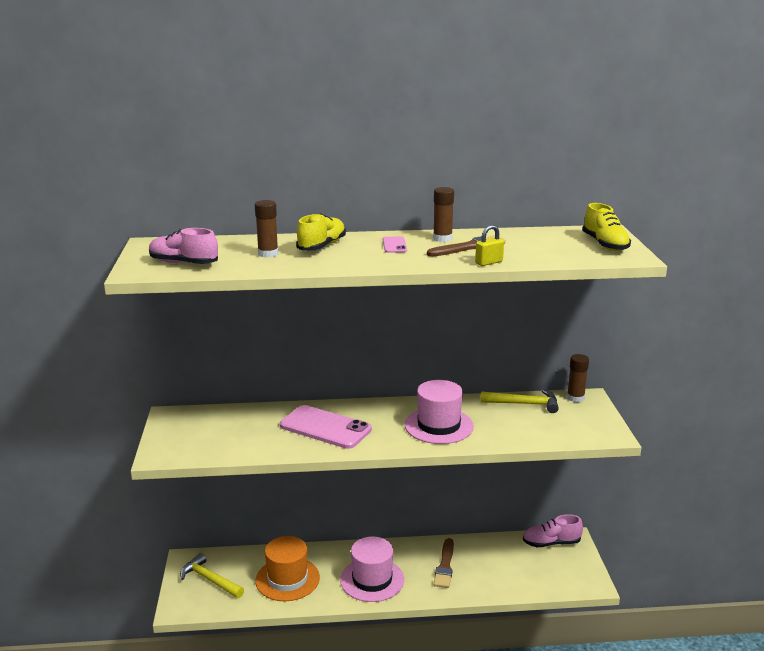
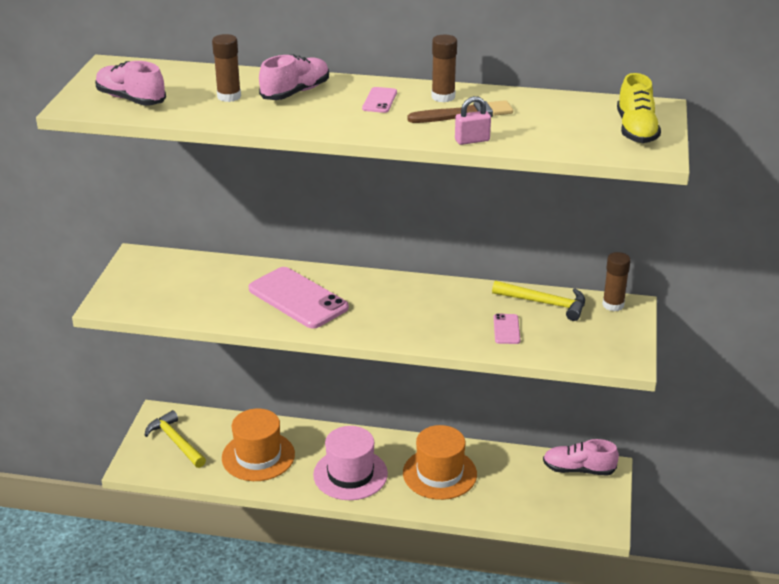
camera: 15 degrees right, 10 degrees up
(322, 246) = (296, 92): yellow shoe -> pink shoe
(439, 425) = (427, 316): pink hat -> none
(445, 566) = (439, 473): brown brush -> orange hat
(489, 262) = (472, 140): yellow padlock -> pink padlock
(506, 426) = (506, 329): none -> pink phone

